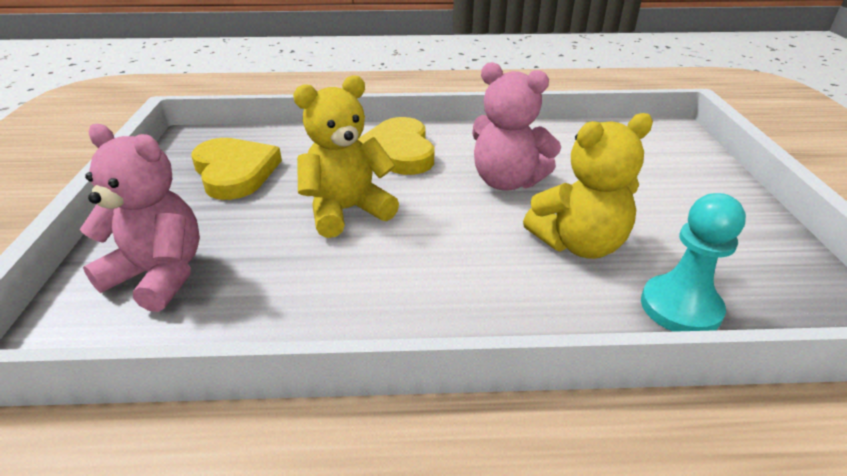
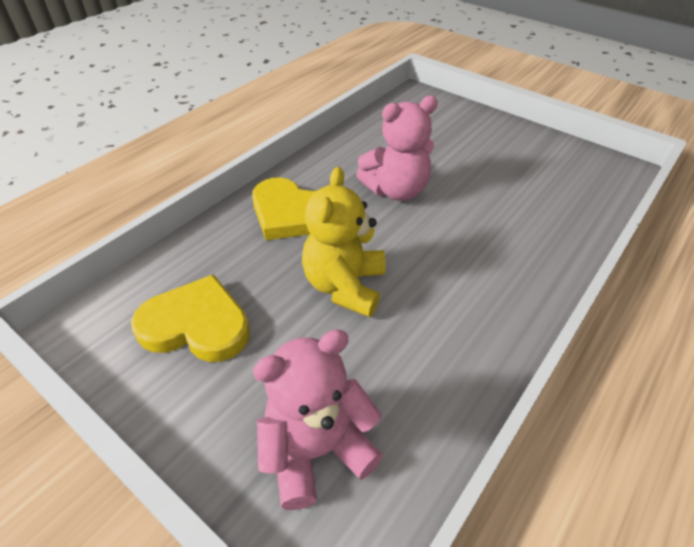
camera: 50 degrees left, 10 degrees up
(579, 244) = (493, 207): yellow teddy bear -> none
(680, 307) = (578, 211): turquoise pawn -> none

